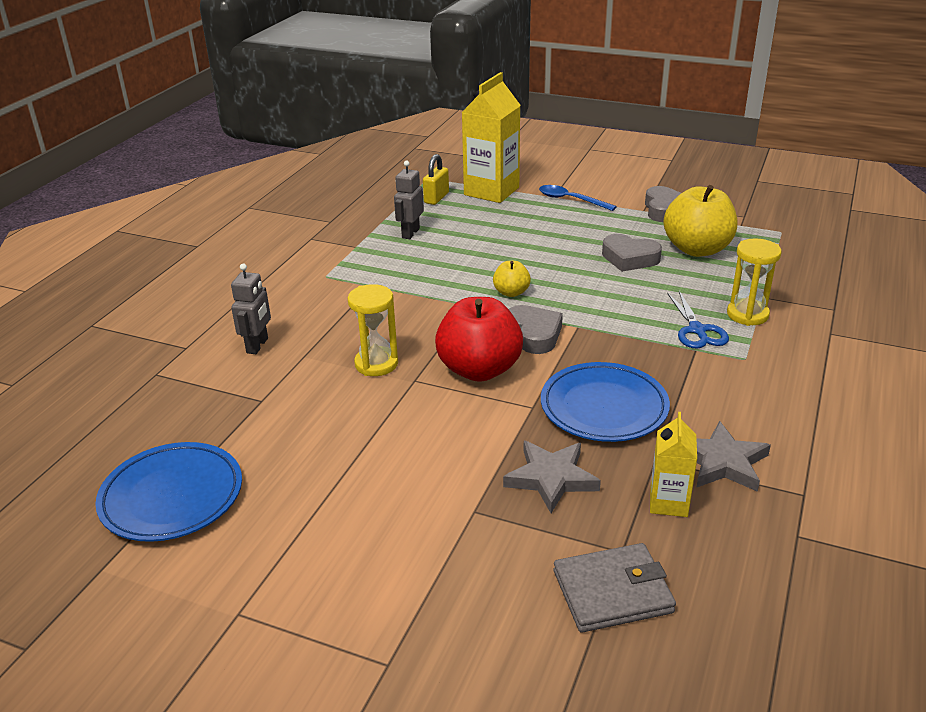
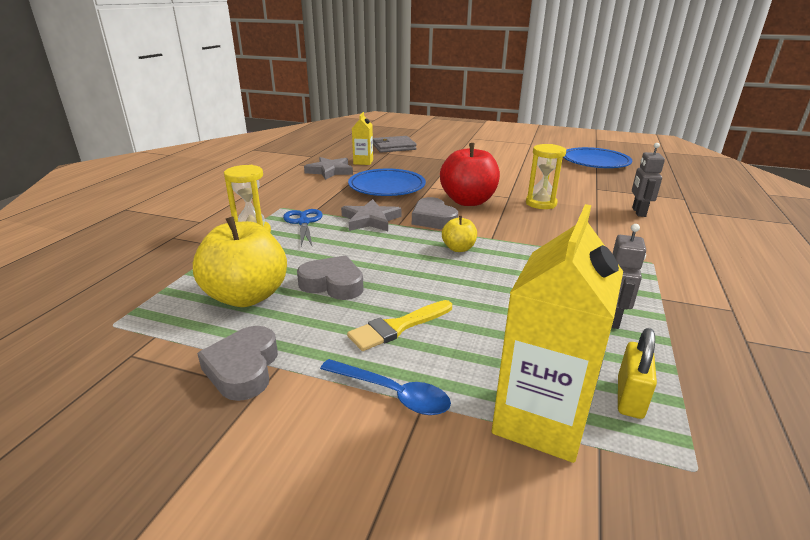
camera: 175 degrees right, 5 degrees down
(551, 478) = (417, 167): grey star -> grey star (370, 220)
(570, 229) = (398, 327): none -> yellow brush

